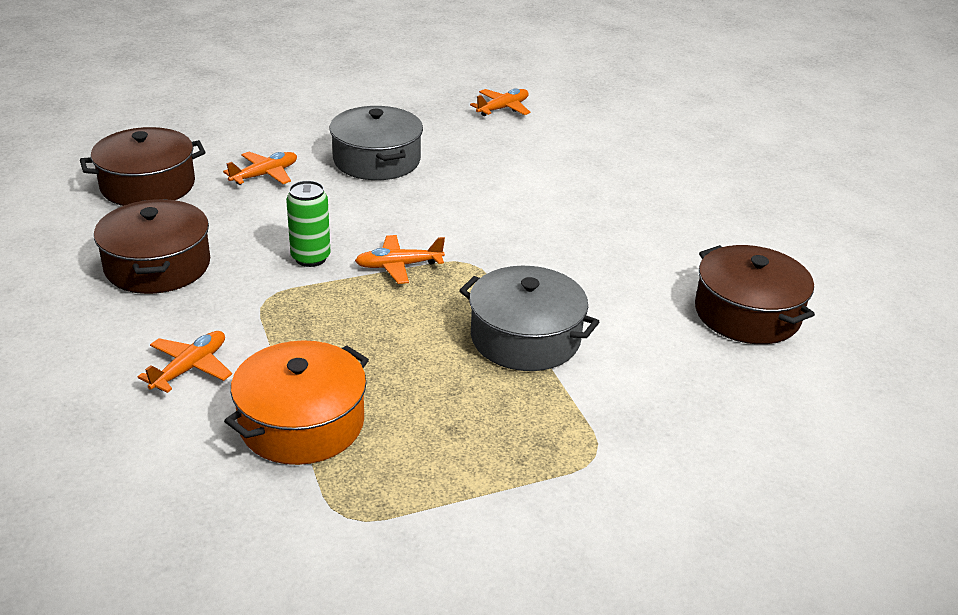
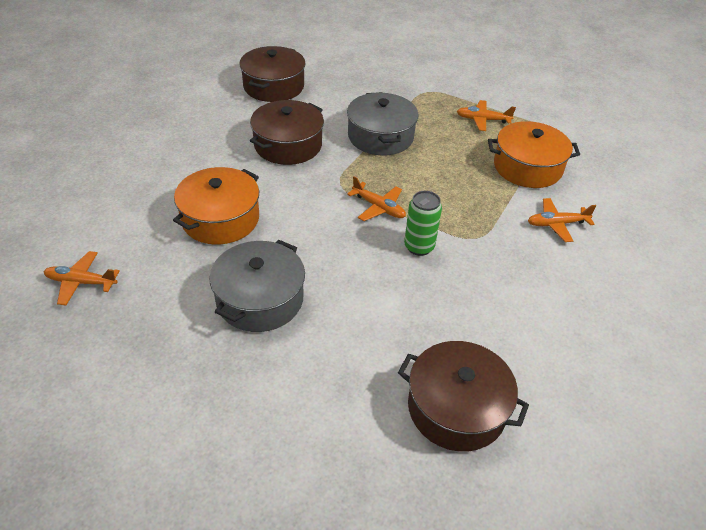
camera: 130 degrees left, 10 degrees up
(157, 266) = (519, 308): brown pot -> brown pot (288, 145)
(265, 175) = (355, 347): orange plane -> orange plane (482, 120)
(504, 180) = (220, 219): none -> orange pot

